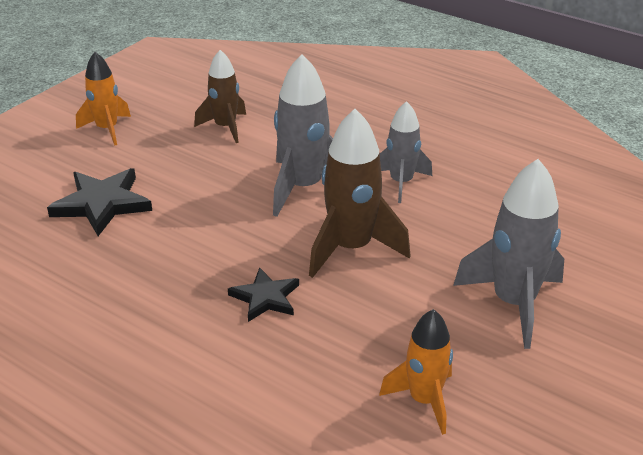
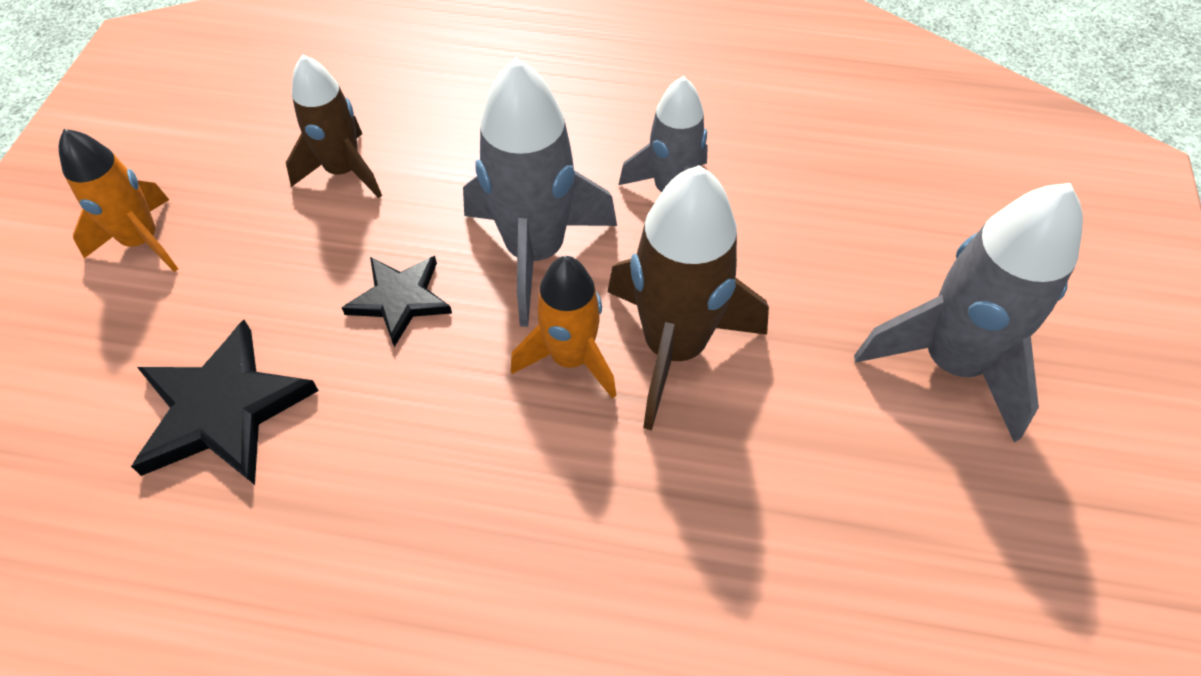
camera: 25 degrees left, 20 degrees up
(265, 298) = (605, 502): black star -> black star (400, 300)
(424, 400) = (946, 605): orange rocket -> orange rocket (571, 358)

